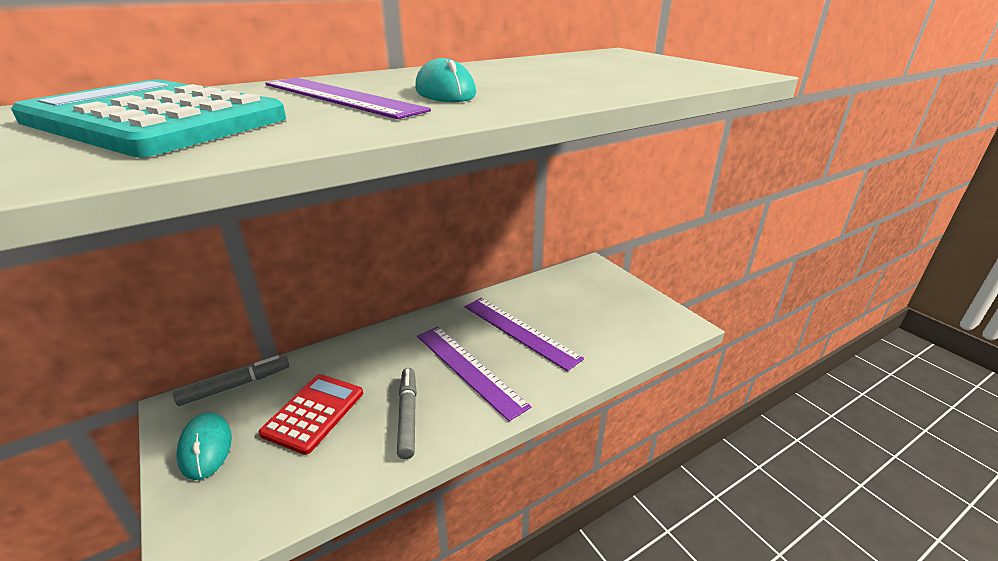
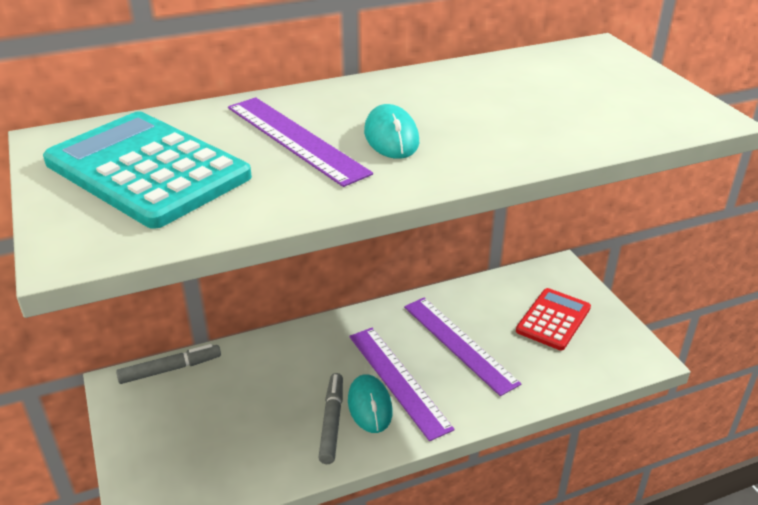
camera: 10 degrees right, 5 degrees up
(206, 448) = (147, 428): turquoise mouse -> turquoise mouse (370, 406)
(313, 413) = (243, 407): red calculator -> red calculator (553, 319)

